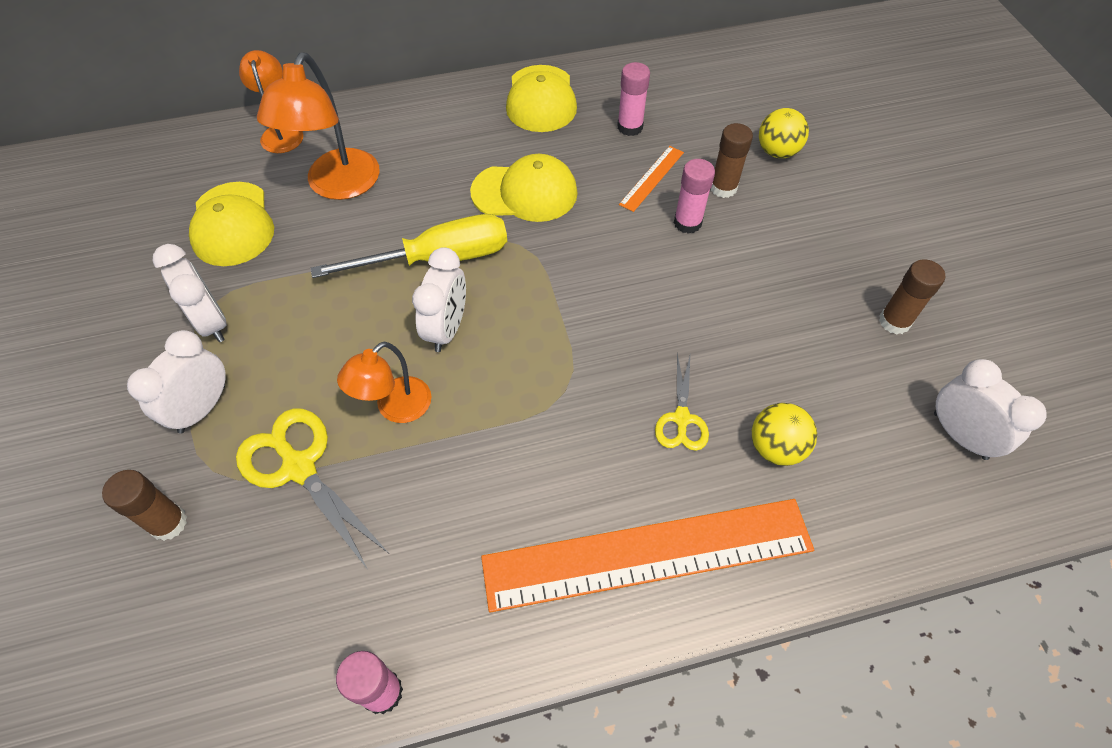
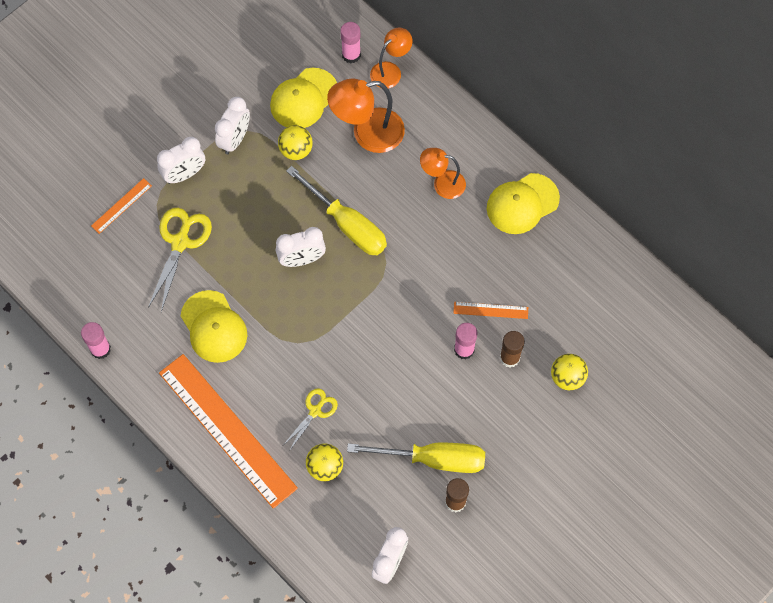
camera: 60 degrees right, 10 degrees up
(168, 523) = (121, 205): brown glue stick -> orange ruler
(202, 408) = (184, 174): white clock -> white clock turned 150 degrees clockwise
(291, 264) = (296, 150): none -> yellow ball
(395, 408) = (238, 265): orange lamp -> orange lamp (442, 183)
(525, 192) = (430, 242): yellow cap -> yellow cap (214, 327)
(630, 127) = (531, 273): pink glue stick -> pink glue stick (351, 55)
(681, 418) = (315, 411): yellow scissors -> yellow scissors turned 150 degrees clockwise
(822, 317) = (433, 459): none -> yellow screwdriver

